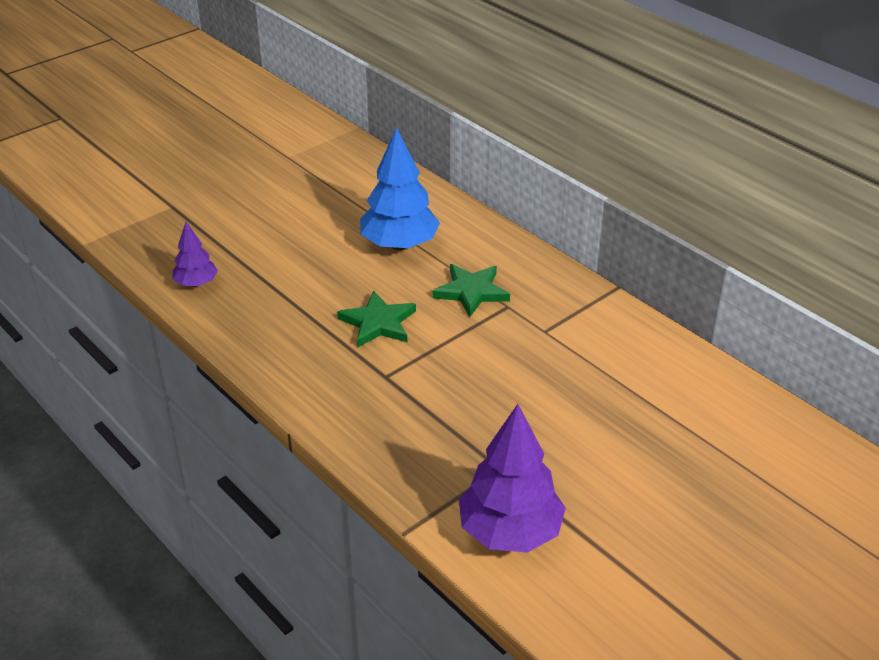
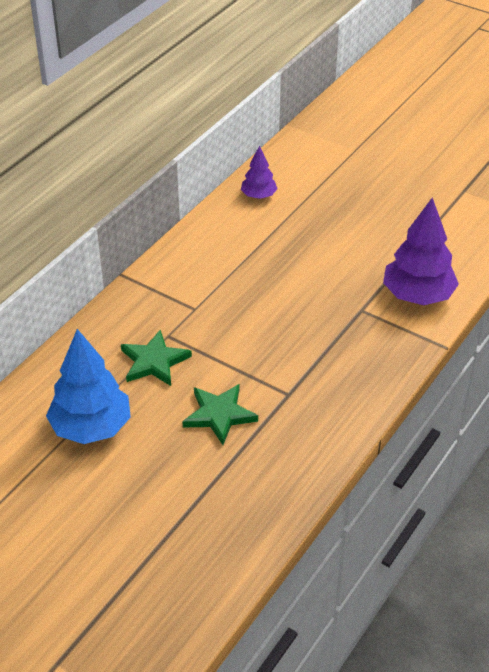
camera: 105 degrees left, 5 degrees up
(196, 283) = (202, 579): purple tree -> purple tree (259, 196)

